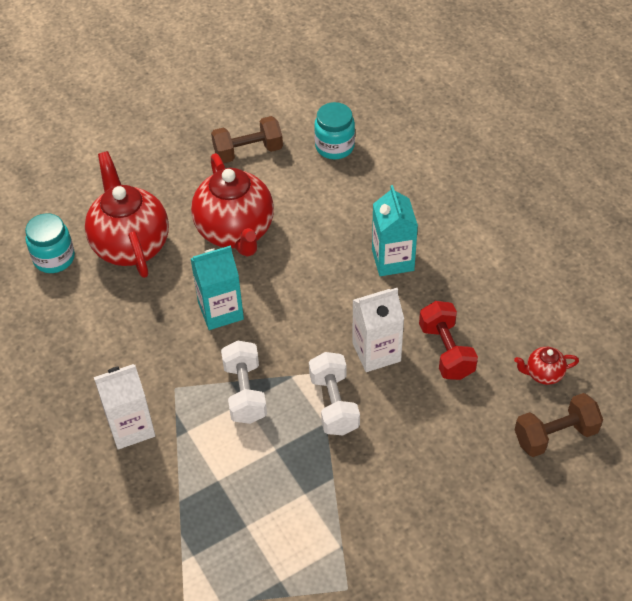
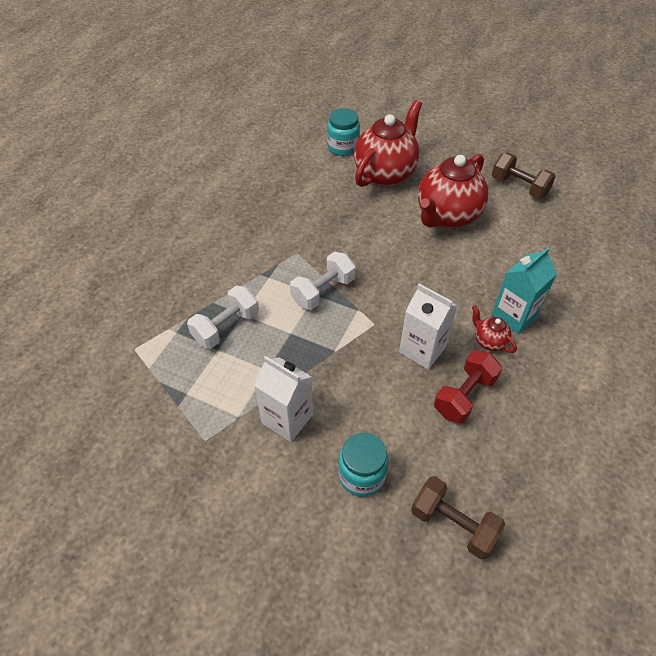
camera: 55 degrees right, 0 degrees up
(131, 427) = (250, 248): white carton -> white carton (287, 418)
(220, 311) = (376, 243): turquoise carton -> none
(334, 146) = (576, 228): turquoise jar -> turquoise jar (361, 475)
(334, 404) = (355, 347): white dumbbell -> white dumbbell (226, 327)
(543, 374) = (506, 481): red teapot -> red teapot (489, 341)

